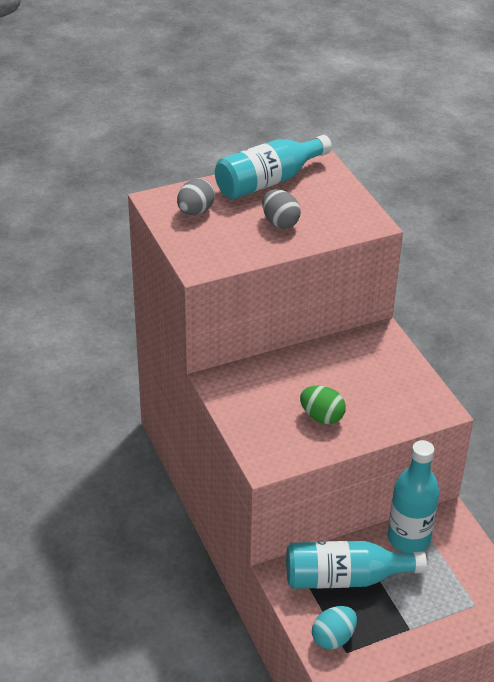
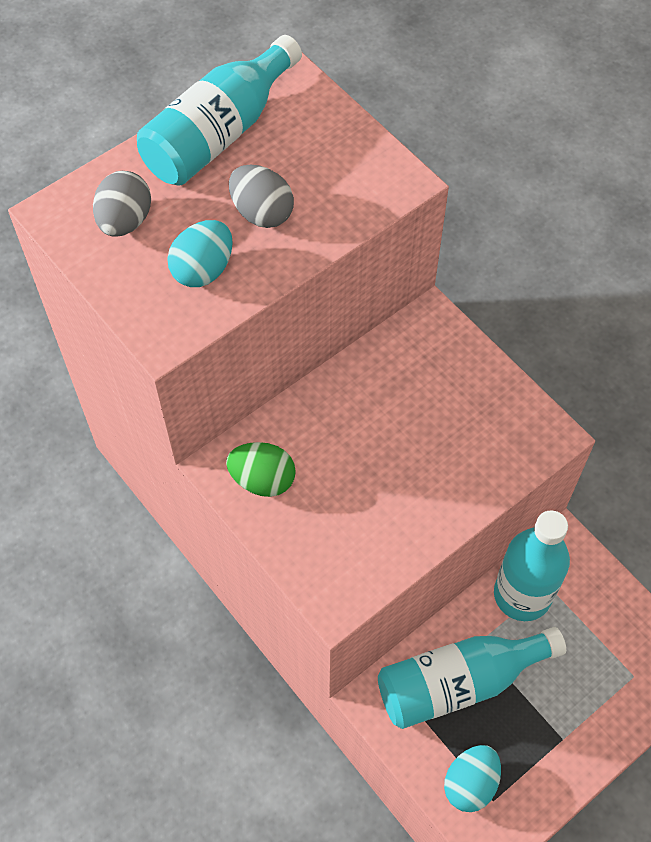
camera: 15 degrees left, 20 degrees up
(234, 242) = (203, 270): none -> turquoise egg
(321, 417) = (389, 493): green egg -> green egg (262, 480)

